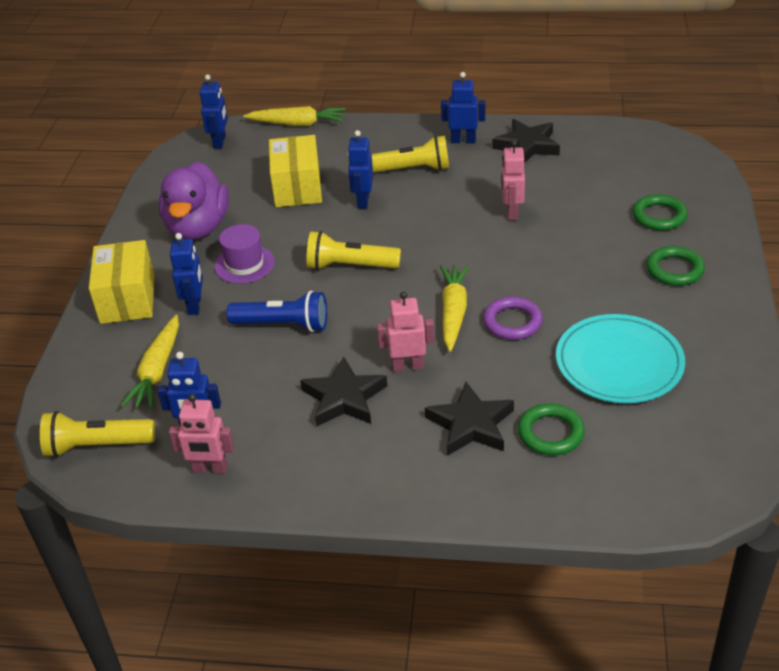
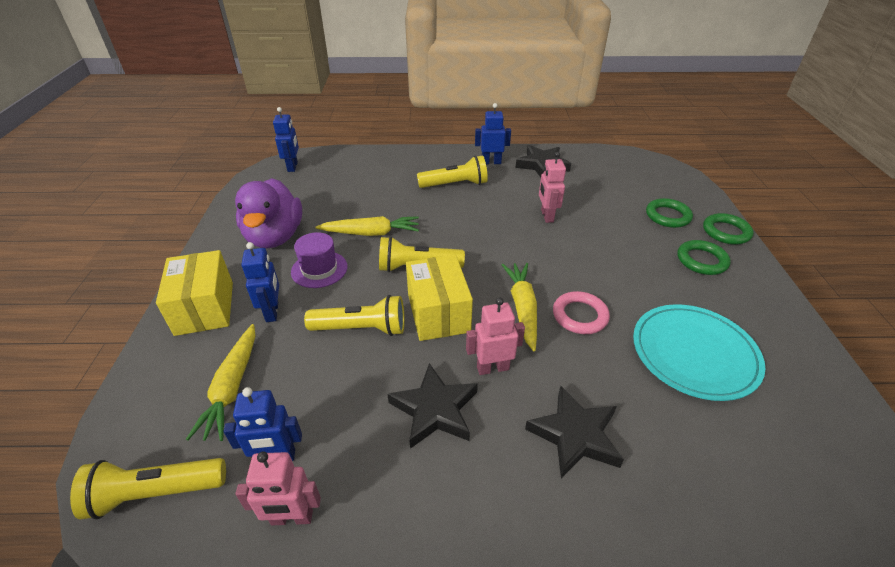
camera: 10 degrees left, 0 degrees up
(283, 325) = (361, 329): blue flashlight -> yellow flashlight
(297, 188) = (361, 201): yellow box -> yellow box (438, 313)
(298, 124) = (356, 152): yellow carrot -> yellow carrot (371, 233)
(363, 201) = (419, 210): blue robot -> none
(512, 322) = (580, 316): purple ring -> pink ring
(550, 433) = (660, 440): green ring -> green ring (726, 232)

